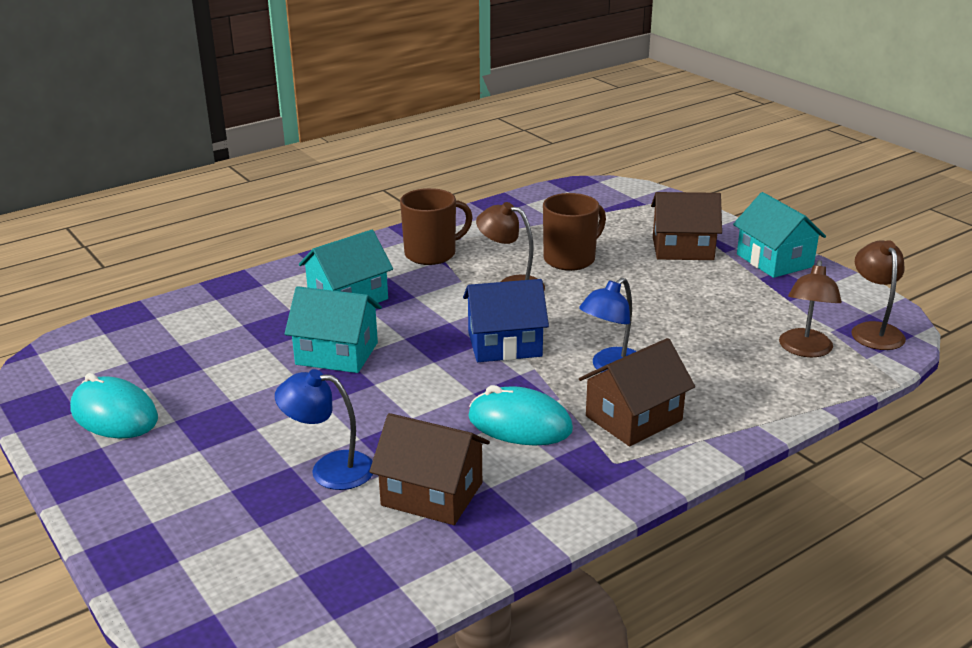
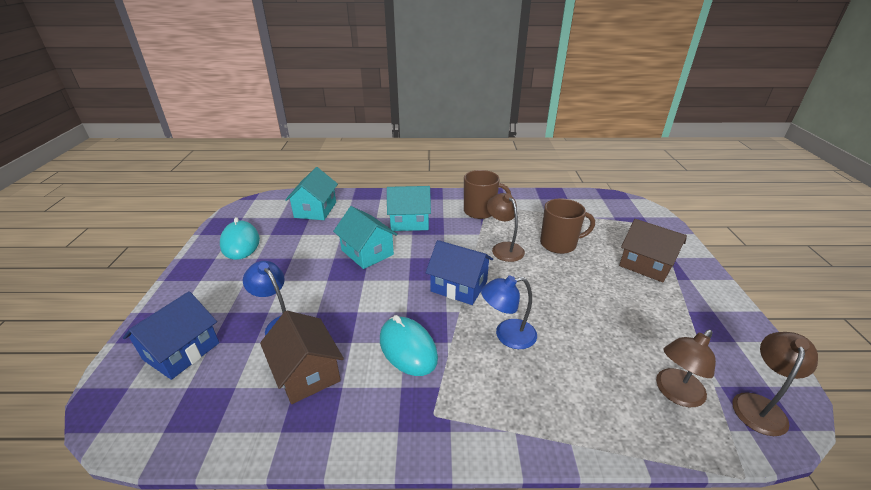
camera: 35 degrees right, 5 degrees up
(231, 551) = (181, 351): none -> blue house
(634, 418) = (482, 384): brown house -> none
(774, 260) = (714, 301): turquoise house -> turquoise house (315, 210)

